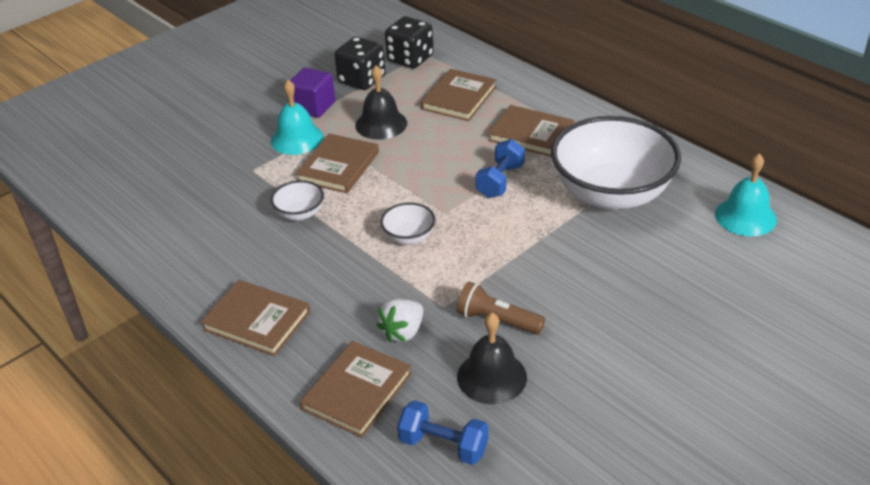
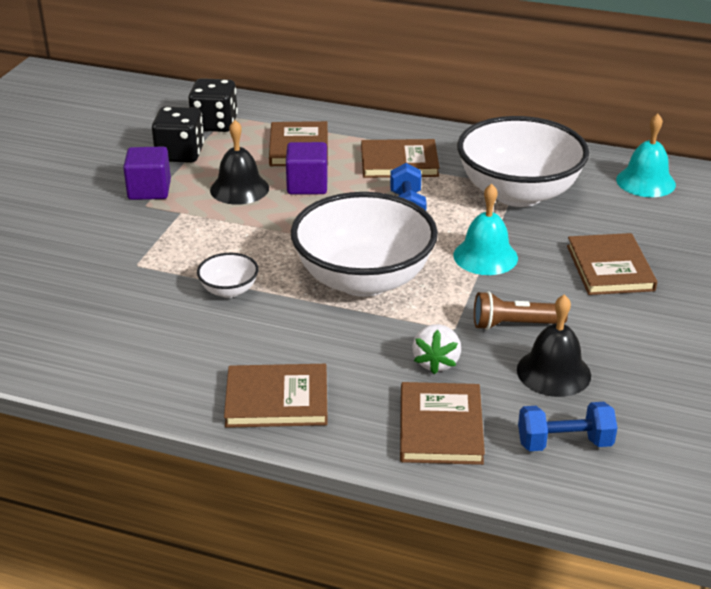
camera: 30 degrees left, 5 degrees down
(297, 139) = (159, 223): turquoise bell -> turquoise bell (485, 256)
(338, 166) = (230, 237): brown book -> brown book (609, 268)
(409, 237) = (363, 279): white bowl -> white bowl, size x2.38
(436, 135) = (307, 185): none -> purple cube

